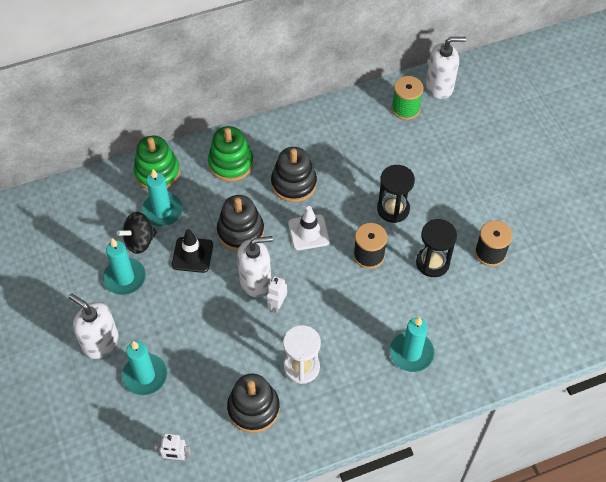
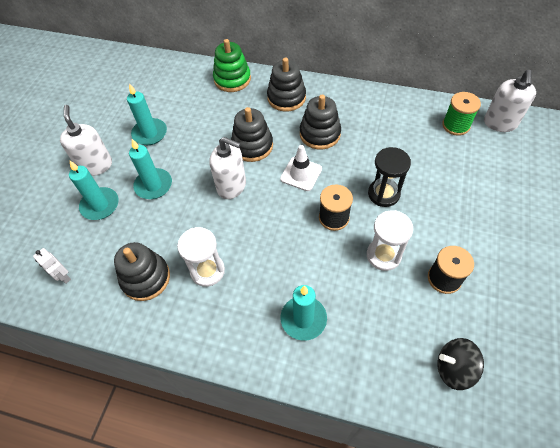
camera: 40 degrees right, 0 degrees up
(140, 241) = (181, 115): black spinning top -> black spinning top (454, 368)
(162, 211) = (213, 105): turquoise candle -> turquoise candle (153, 185)
(192, 255) = (205, 143): black traffic cone -> none
(231, 163) = (286, 98): green stacking toy -> black stacking toy
(277, 305) = (231, 212): white robot -> none
(432, 263) = (383, 255): black hourglass -> white hourglass
(439, 86) = (500, 123): white soap dispenser -> white soap dispenser turned 75 degrees clockwise

